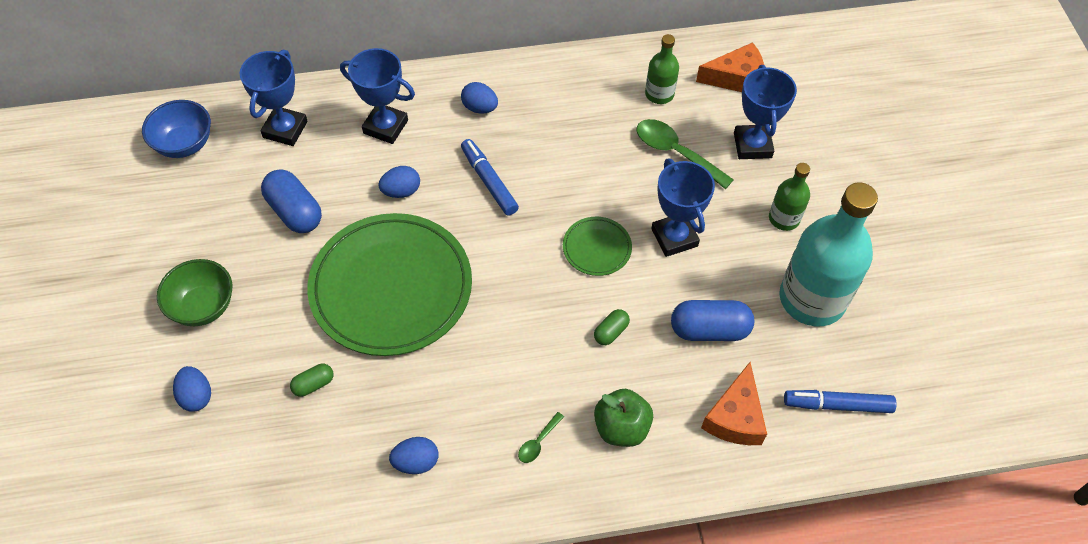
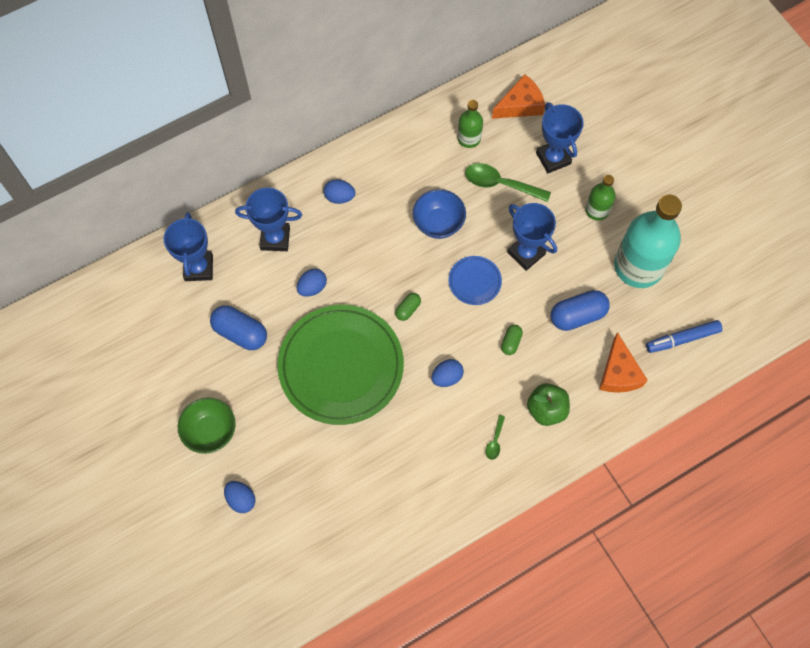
camera: 20 degrees left, 10 degrees up
(184, 144) = (126, 308): blue bowl -> blue bowl (438, 223)
(313, 384) = (320, 459): green capsule -> green capsule (408, 309)
(416, 462) = (418, 487): blue egg -> blue egg (447, 377)
(489, 182) = (374, 256): blue marker -> none
(597, 248) = (474, 281): green plate -> blue plate

